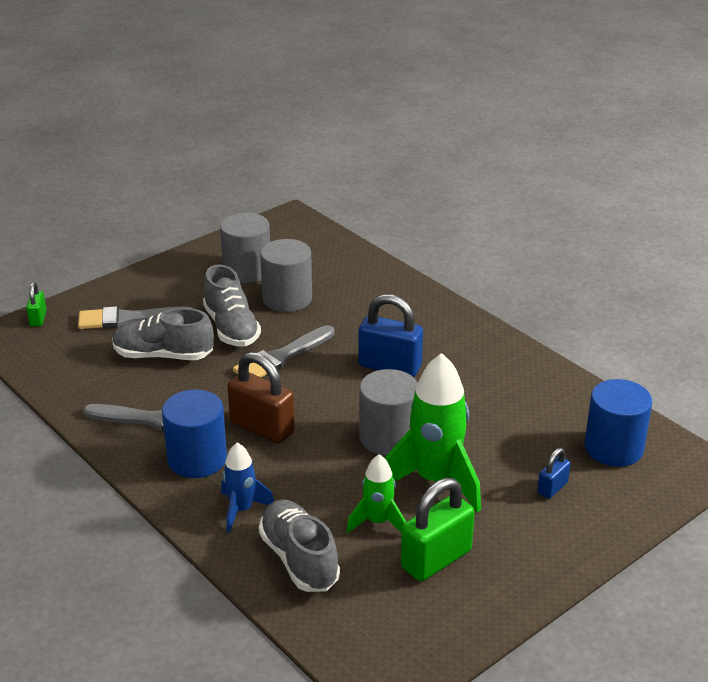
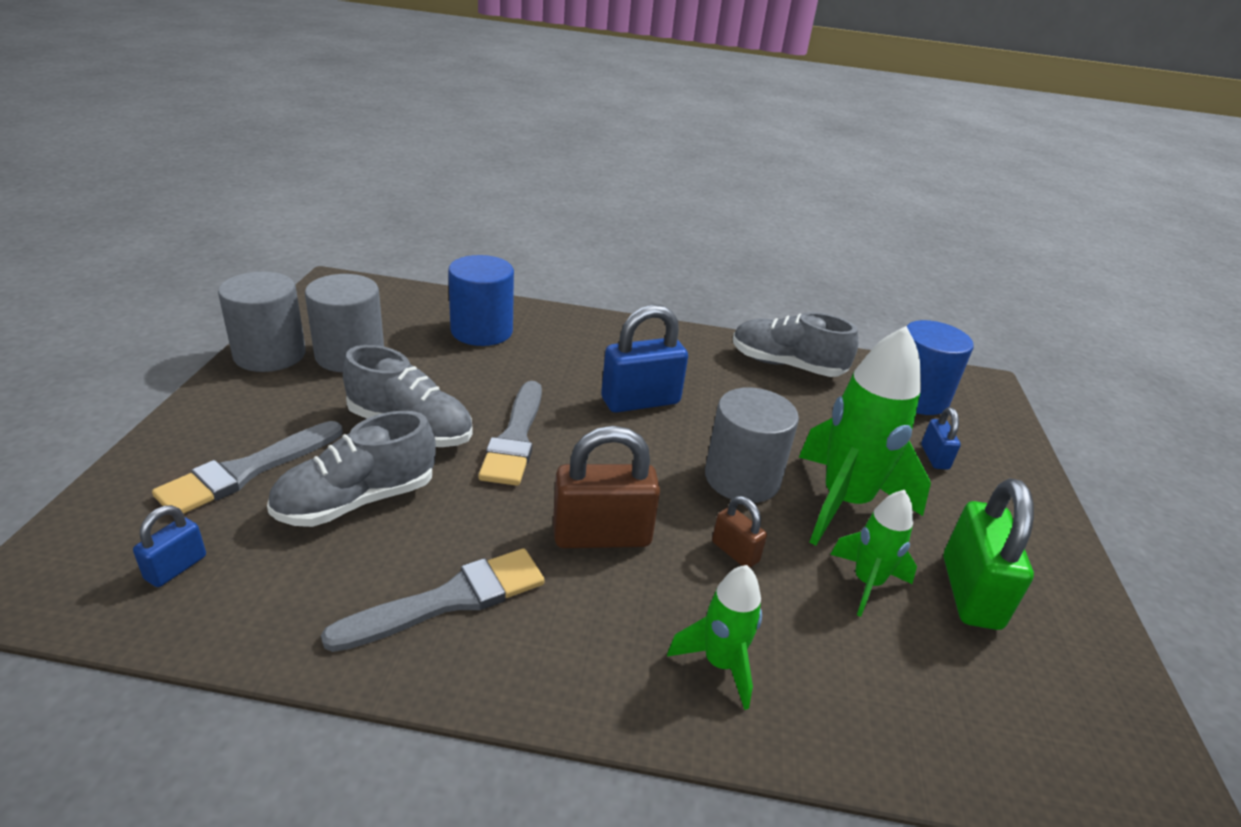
camera: 45 degrees left, 0 degrees up
(38, 318) = (76, 531): green padlock -> none
(60, 352) = (176, 567): none -> blue padlock
(197, 459) = (576, 624): blue cylinder -> blue cylinder (481, 331)
(241, 510) = (720, 664): blue rocket -> green rocket
(287, 299) = (438, 370): grey cylinder -> grey cylinder (270, 354)
(299, 559) = (866, 689): grey shoe -> grey shoe (786, 365)
(324, 470) = (735, 552): none -> brown padlock

